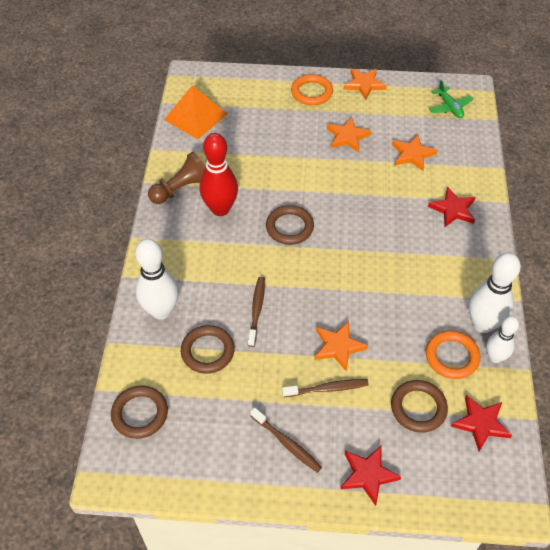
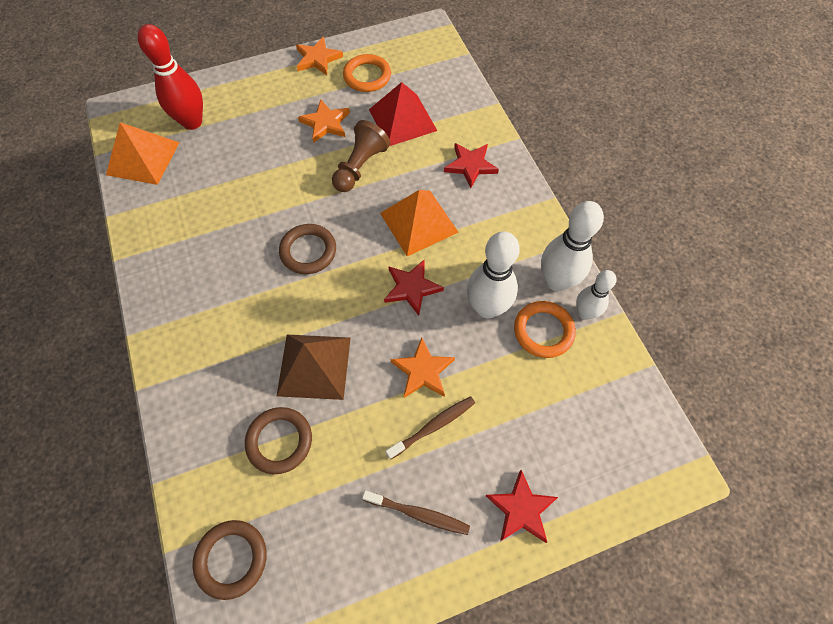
camera: 25 degrees left, 10 degrees up
(161, 311) = (202, 414): white bowling pin -> white bowling pin (487, 308)
(181, 189) = (163, 252): brown pawn -> brown pawn (360, 166)
(220, 209) = (220, 259): red bowling pin -> red bowling pin (192, 122)
(256, 310) = (314, 366): brown toothbrush -> brown pyramid
(311, 92) = (265, 86): orange ring -> orange ring (367, 76)
(388, 237) = (419, 222): none -> orange pyramid
(412, 154) = (402, 119): orange star -> red pyramid
(418, 408) = (537, 405): brown ring -> none
(449, 107) = (417, 55): green plane -> none
(481, 423) = (605, 394): red star -> red star (411, 288)

